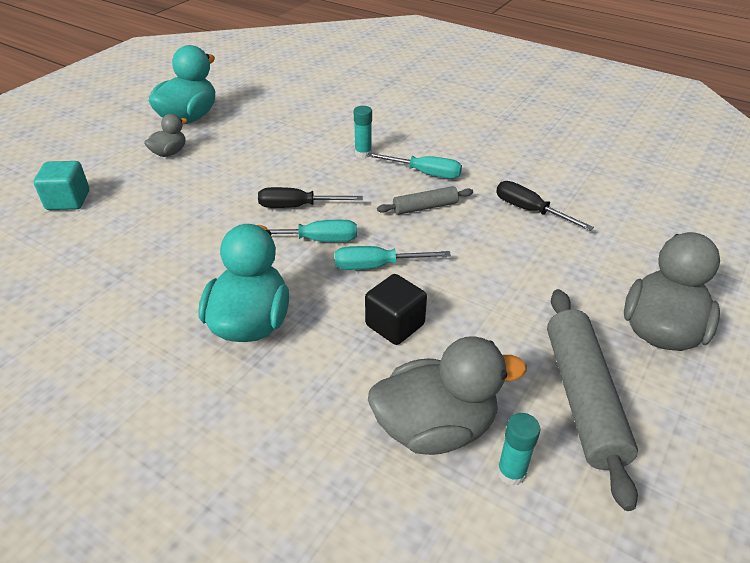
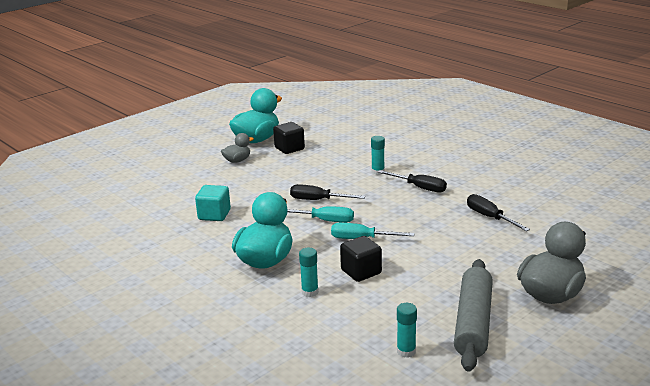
camera: 15 degrees right, 15 degrees down
(68, 200) = (163, 183): turquoise cube -> turquoise cube (214, 215)
(236, 127) = (289, 148): none -> black cube
(332, 374) = (310, 292): none -> turquoise glue stick
(425, 173) = (419, 188): turquoise screwdriver -> black screwdriver
(425, 207) = (410, 208): grey rolling pin -> none
(435, 427) = (366, 325): grey duck -> none

